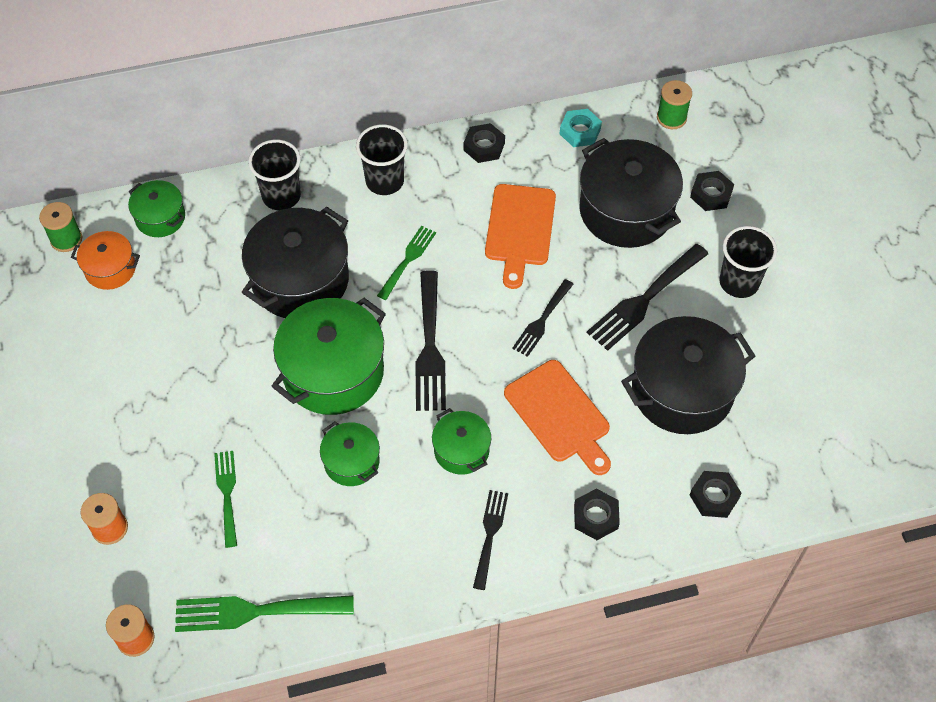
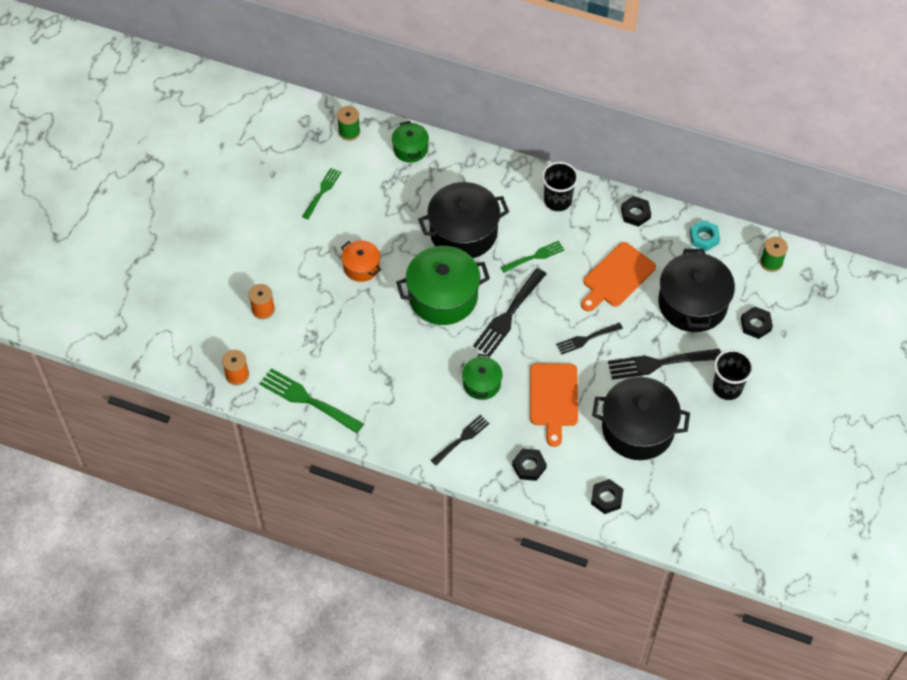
camera: 35 degrees right, 0 degrees up
(110, 269) = (361, 164): orange pot -> orange pot (361, 267)
(227, 494) = (336, 329): green fork -> green fork (322, 191)
(281, 196) = (489, 175): black cup -> none
(351, 462) = (416, 352): green pot -> none

